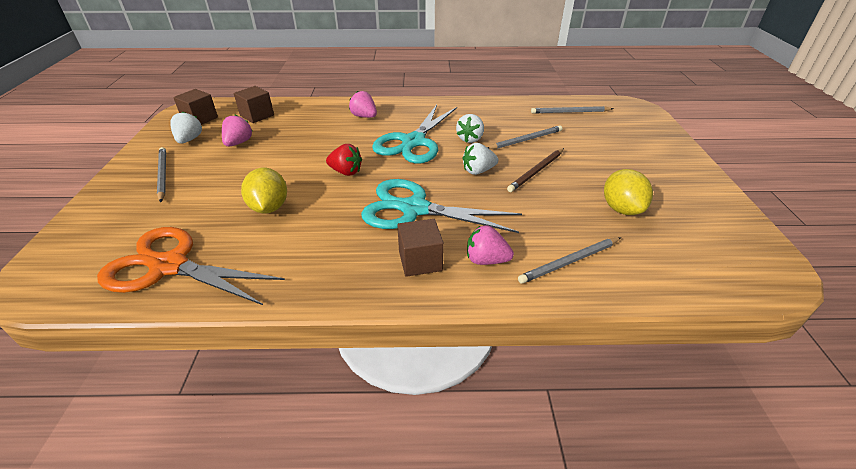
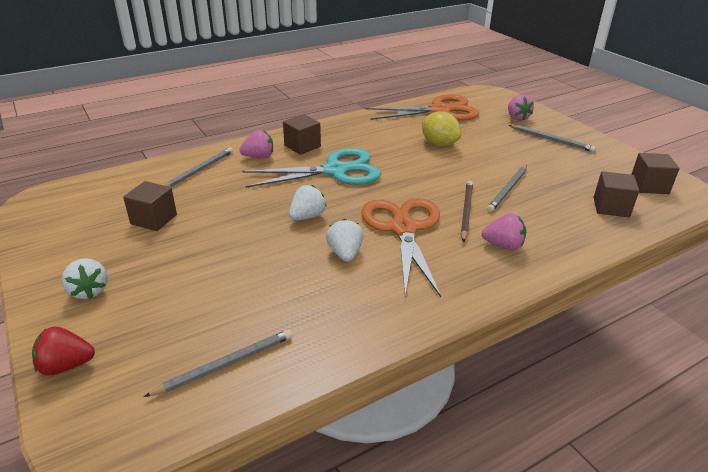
camera: 150 degrees right, 5 degrees down
(189, 140) = (603, 166): white strawberry -> white strawberry (89, 291)
(238, 143) = (559, 176): pink strawberry -> pink strawberry (517, 118)
(346, 172) = (425, 180): red strawberry -> red strawberry (66, 366)
(413, 142) = (403, 228): turquoise scissors -> orange scissors
(526, 140) = (276, 275): grey pencil -> grey pencil (508, 190)
(536, 171) = (246, 234): brown pencil -> brown pencil (466, 211)
(621, 209) = (154, 219): yellow lemon -> brown cube

